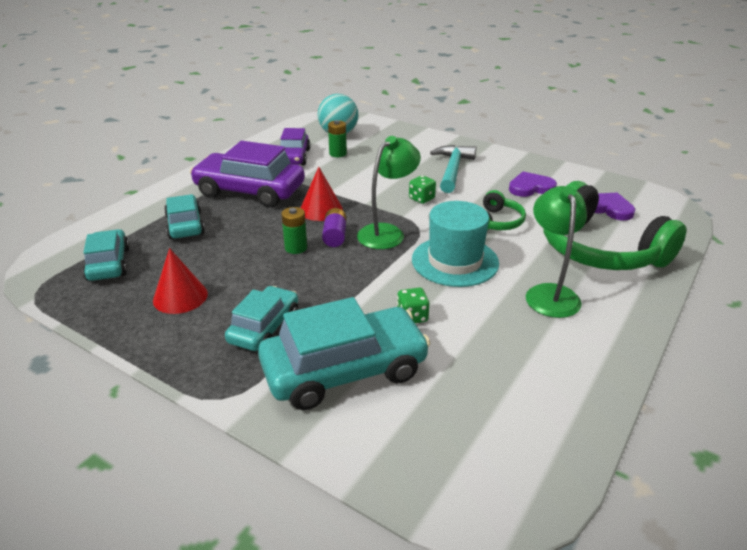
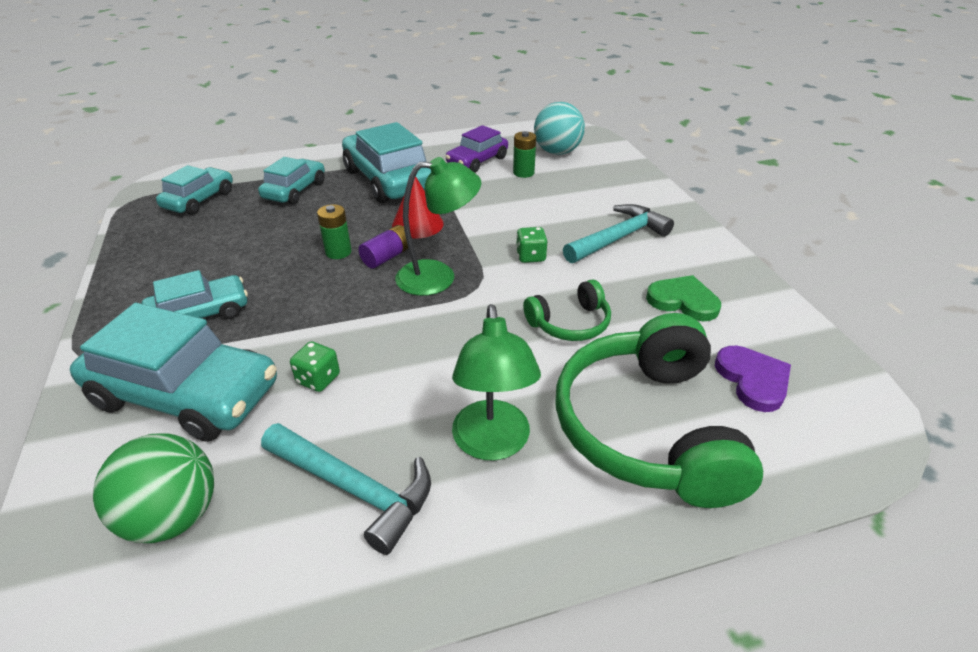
camera: 40 degrees right, 5 degrees up
(180, 297) = (195, 252): red cone -> none
(250, 191) = (389, 180): purple car -> turquoise car
(454, 422) = (173, 516): none -> green ball
(455, 261) = (452, 344): turquoise hat -> none
(521, 350) = (354, 488): none -> turquoise hammer
(530, 187) = (683, 301): purple heart -> green heart
(550, 293) = (492, 444): green lamp -> green lamp turned 135 degrees clockwise

